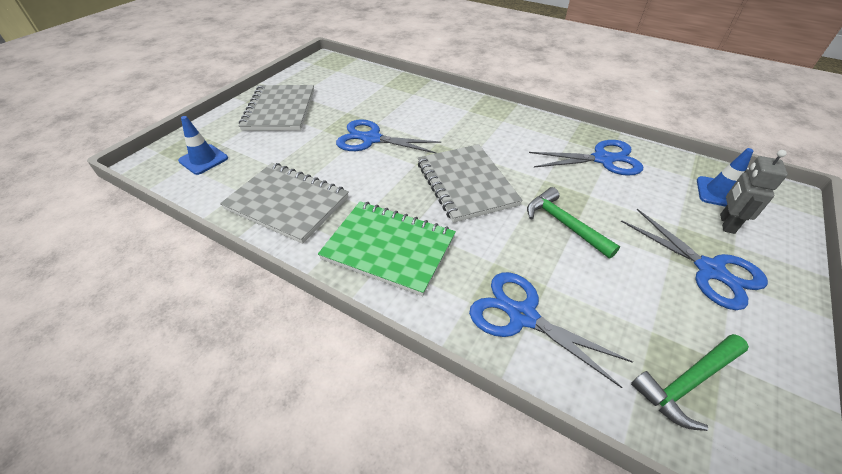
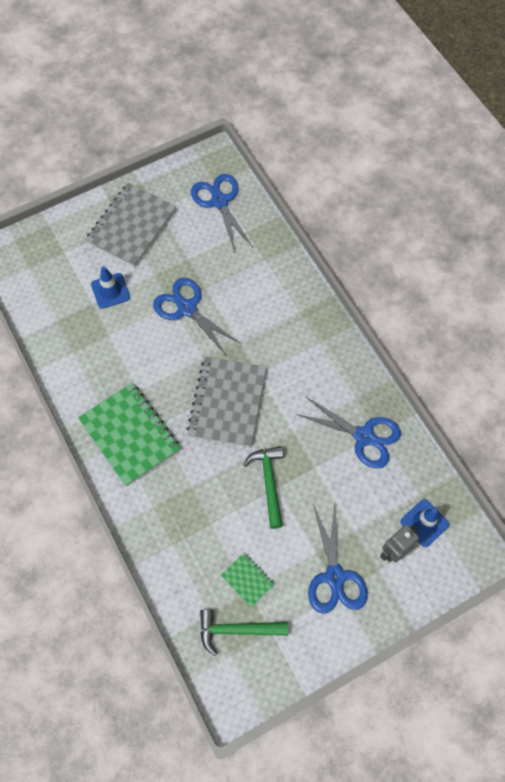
camera: 30 degrees right, 20 degrees up
(203, 159) = (44, 267): blue traffic cone -> blue traffic cone (110, 291)
(287, 203) = (84, 353): grey notebook -> none
(522, 316) = (177, 535): blue scissors -> blue scissors (219, 201)
(638, 320) = (247, 580): none -> green notebook

